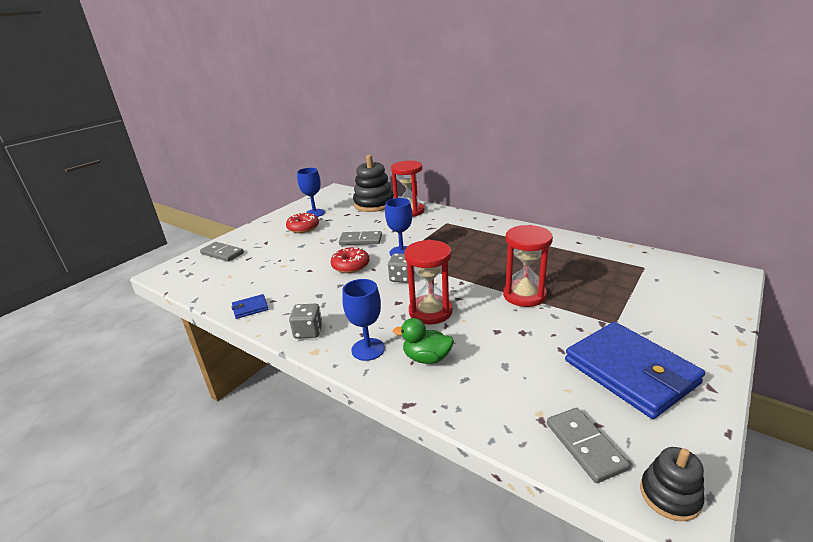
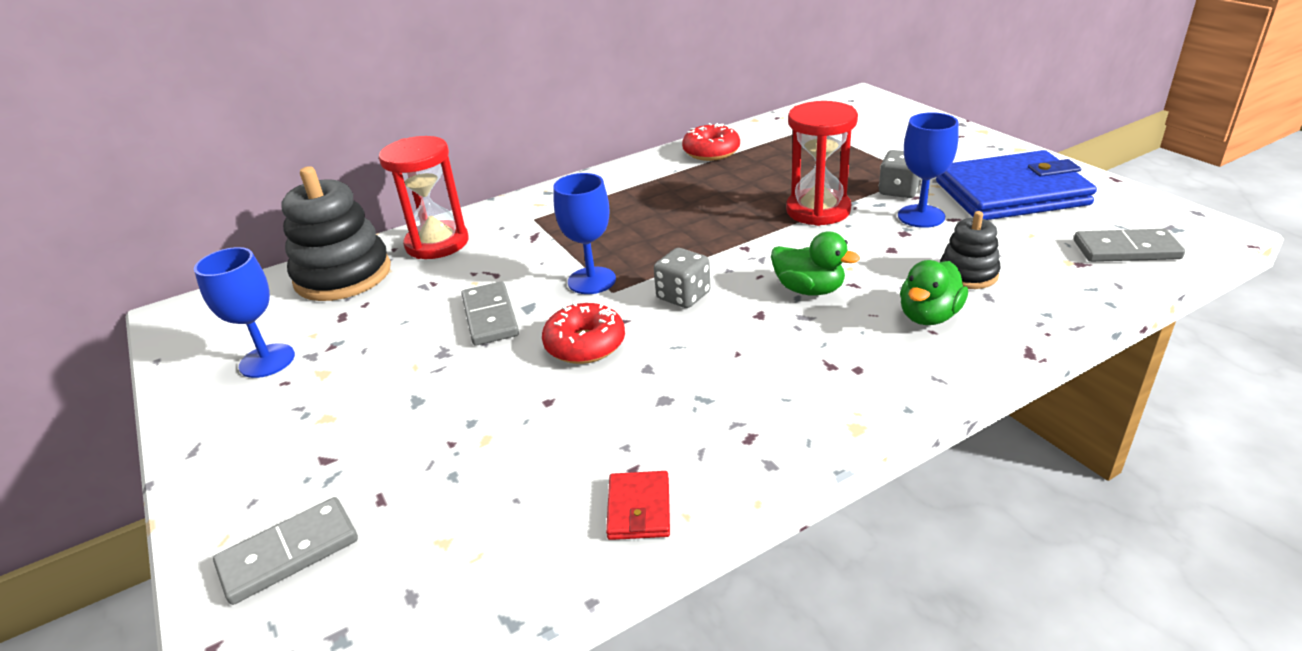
camera: 65 degrees left, 5 degrees up
(250, 308) = (639, 508): blue wallet -> red wallet
(303, 228) = (326, 387): red donut -> red donut (711, 152)
(308, 331) = (788, 428): grey dice -> grey dice (899, 191)
(360, 240) = (490, 317): grey domino -> grey domino turned 45 degrees counterclockwise
(368, 349) = (880, 367): blue goblet -> blue goblet (921, 216)
(430, 311) = (809, 290): red hourglass -> green duck
(669, 495) = (1196, 228): black stacking toy -> black stacking toy (968, 274)

